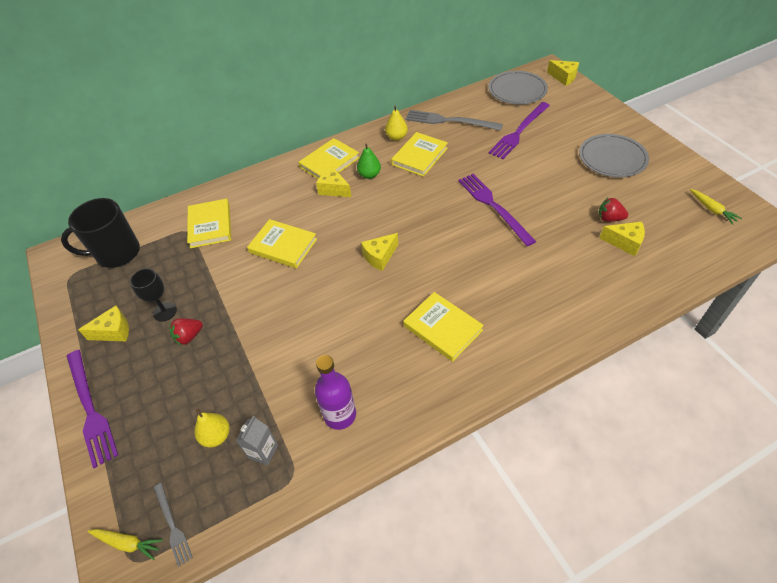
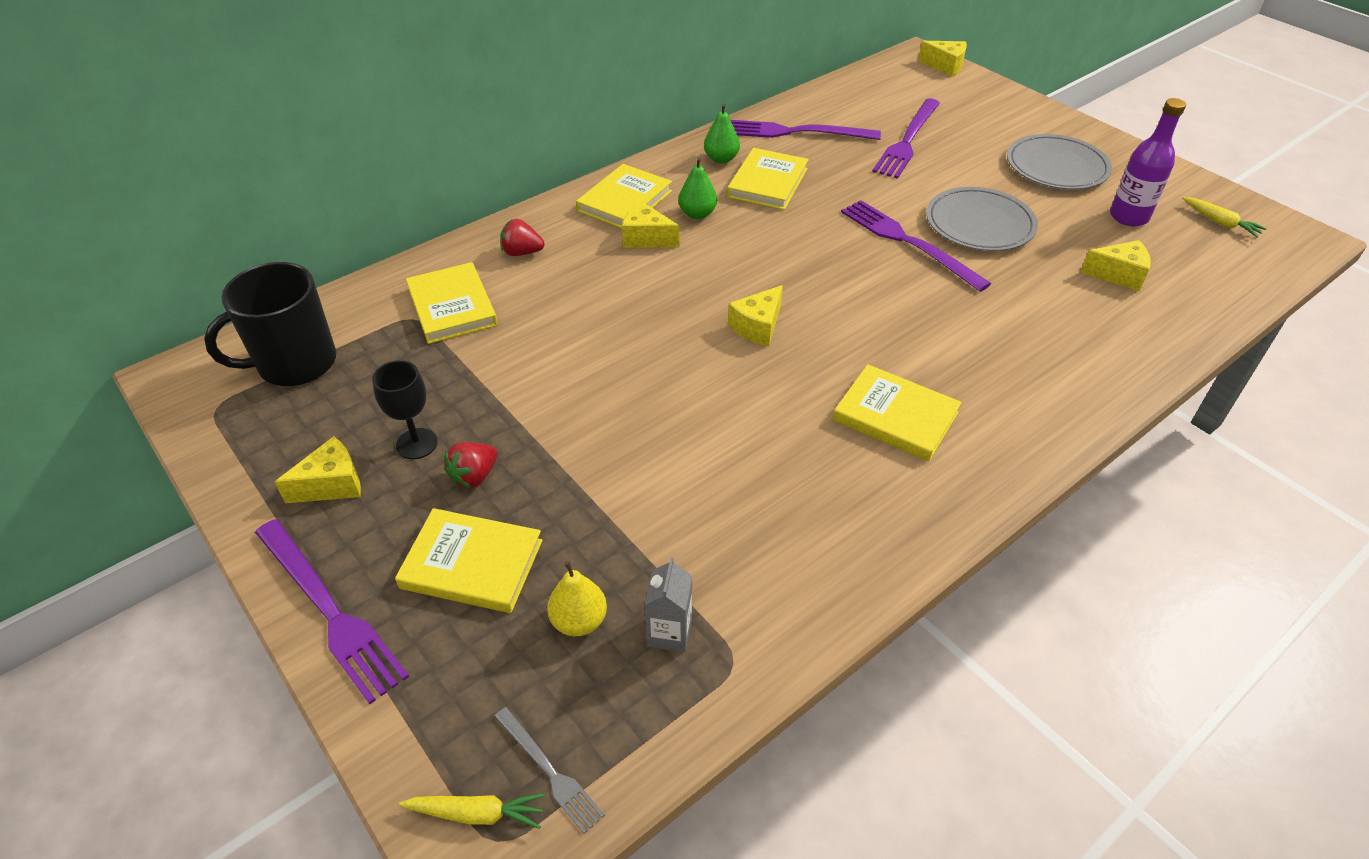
camera: 15 degrees left, 5 degrees down
(283, 246) = (591, 326): yellow book -> yellow book (472, 564)
(340, 415) = (778, 560): purple bottle -> purple bottle (1128, 217)
(396, 137) = (721, 159): yellow pear -> green pear
(449, 121) = (796, 132): grey fork -> purple fork
(517, 90) = (883, 86): grey plate -> grey plate (979, 224)
(609, 218) = (1084, 245): red strawberry -> red strawberry (522, 252)

